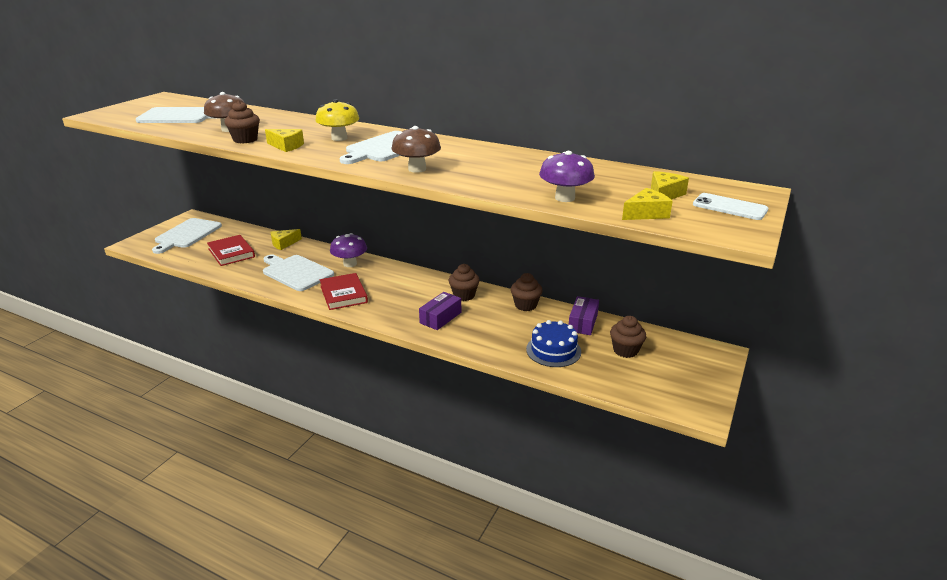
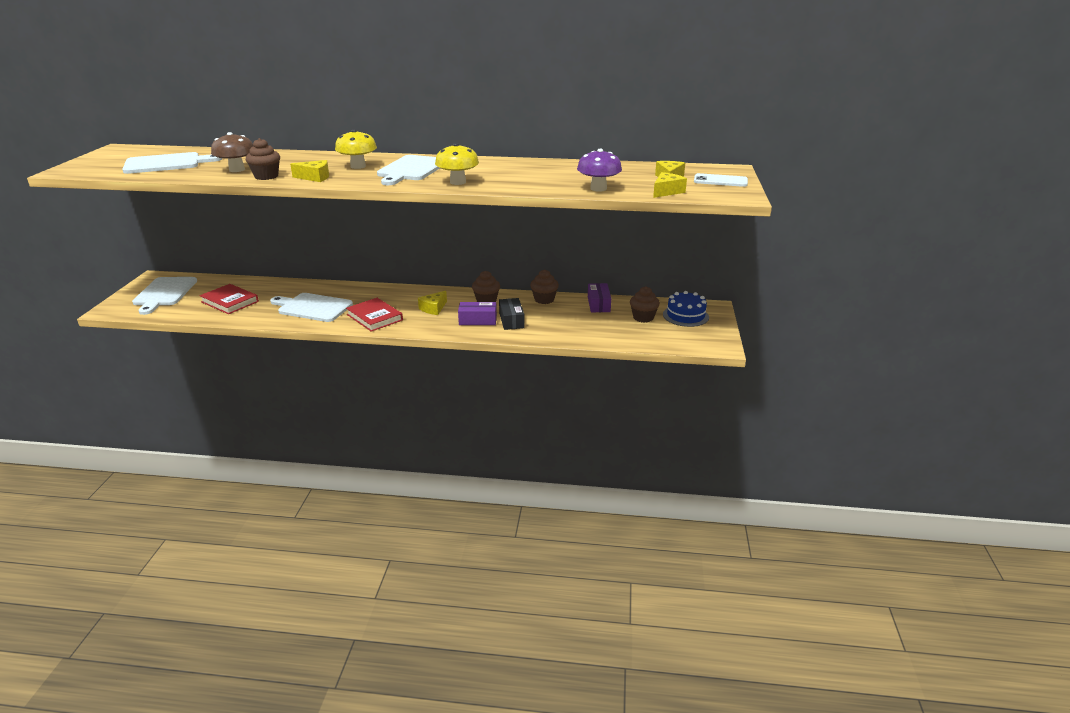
camera: 20 degrees left, 0 degrees up
(284, 243) = (279, 286): yellow cheese -> yellow cheese (433, 308)
(350, 264) = (361, 293): purple mushroom -> none
(417, 169) = (458, 182): brown mushroom -> yellow mushroom
(440, 318) = (477, 320): purple box -> purple box turned 75 degrees clockwise
(475, 325) = (511, 320): none -> black box
(553, 350) = (587, 327): blue cake -> blue cake (685, 316)

